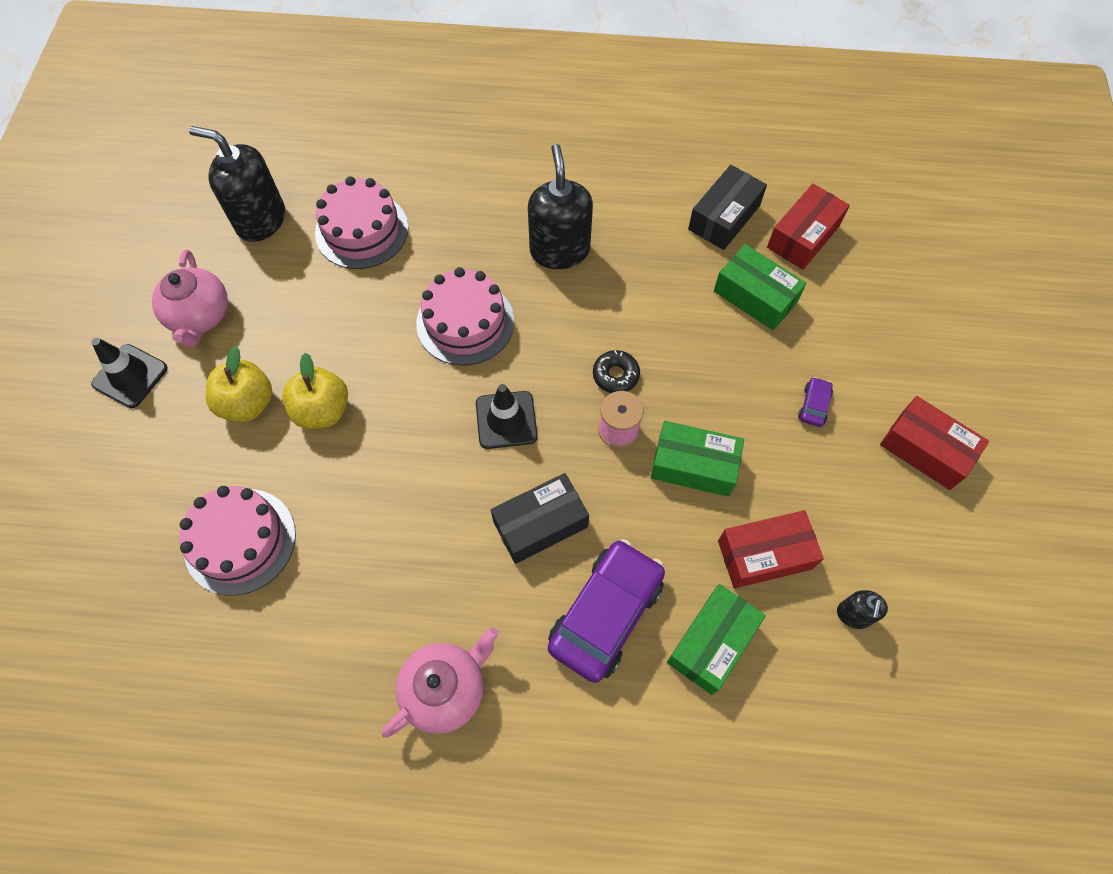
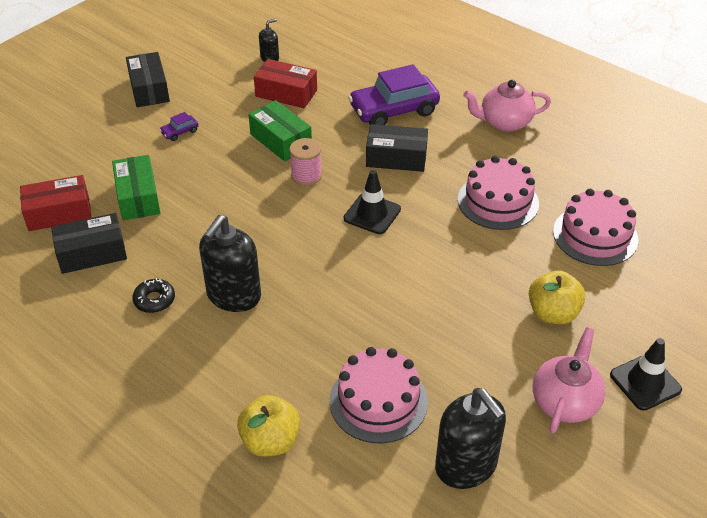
camera: 145 degrees left, 20 degrees down
(322, 410) = (497, 281): yellow apple -> yellow apple (270, 441)
(465, 322) = (350, 284): pink cake -> pink cake (498, 201)
(615, 375) = (278, 202): black donut -> black donut (154, 300)
(712, 643) = (350, 79): green box -> none
(925, 450) = (149, 89): red box -> black box

